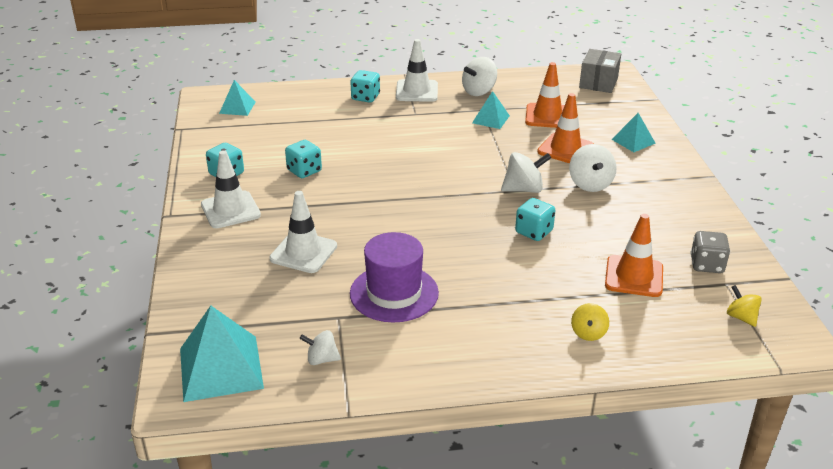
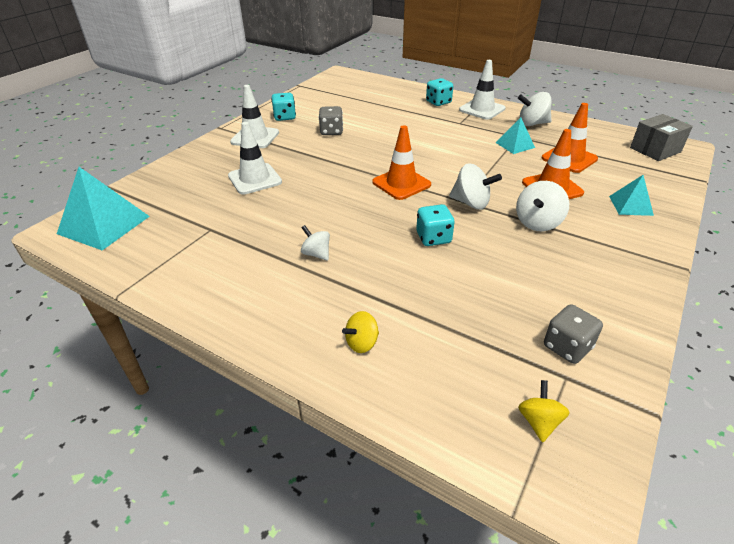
camera: 40 degrees right, 5 degrees up
(237, 107) = (348, 84): turquoise pyramid -> none
(304, 171) = (331, 131): turquoise dice -> grey dice
(321, 359) = (158, 251): white spinning top -> white spinning top (316, 254)
(394, 293) = (267, 231): purple hat -> none
(634, 276) = (473, 318): orange traffic cone -> orange traffic cone (401, 183)

